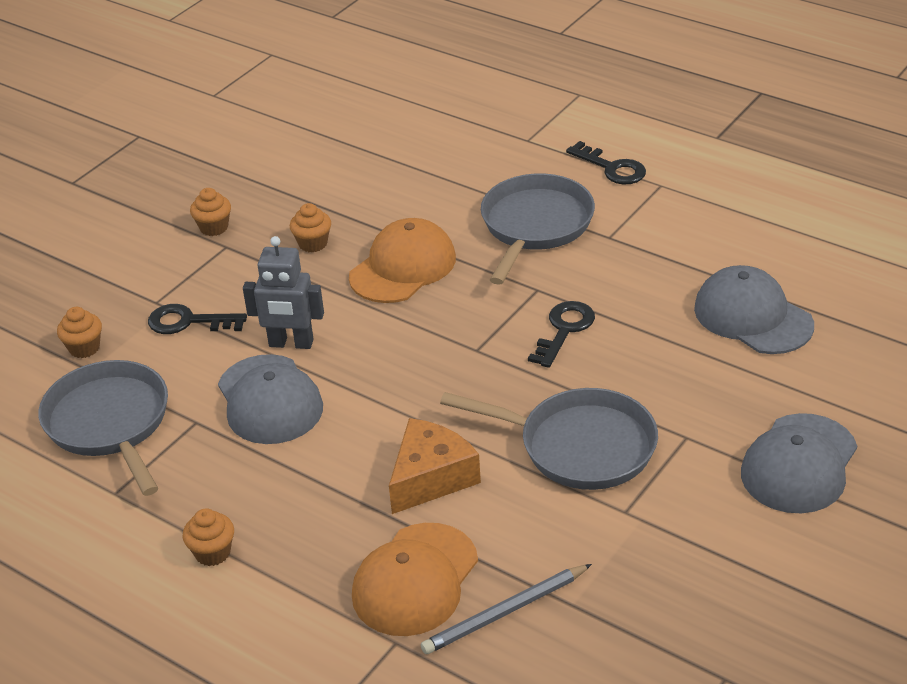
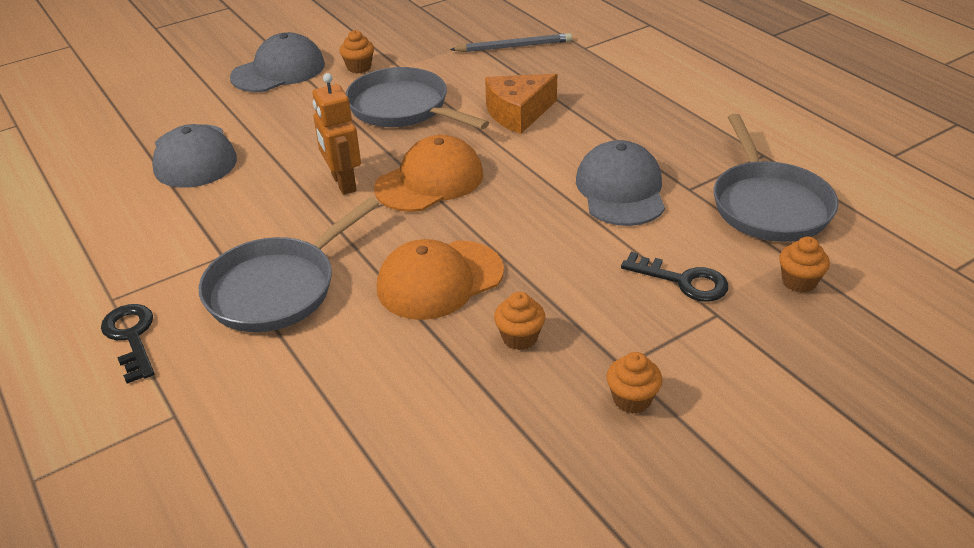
camera: 160 degrees left, 0 degrees up
(212, 553) = (690, 106): orange cupcake -> orange cupcake (359, 67)
(291, 343) = (585, 232): grey robot -> none
(415, 580) = (559, 68): orange cap -> orange cap (430, 181)
(564, 330) = (343, 183): black key -> orange robot

